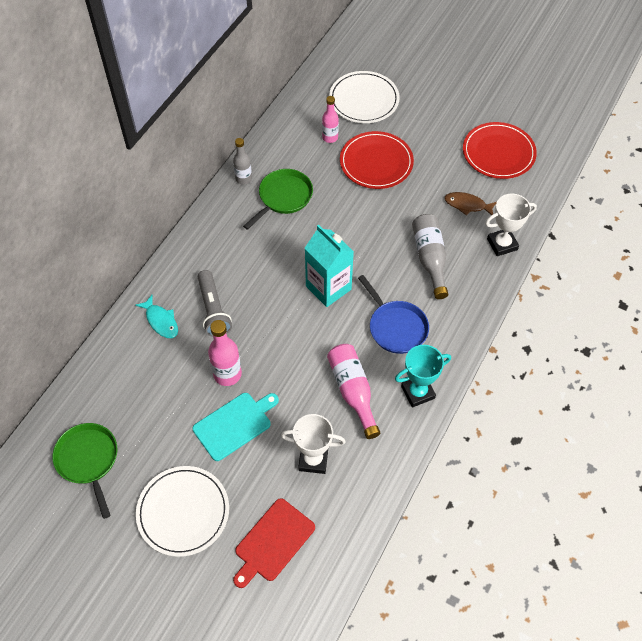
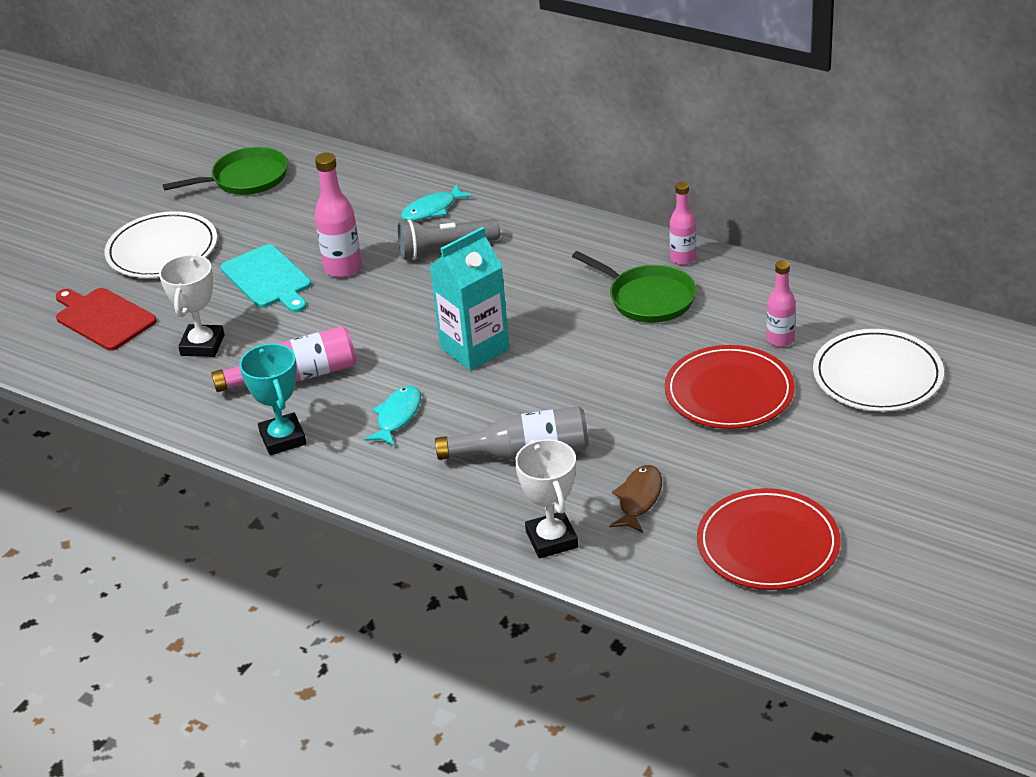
camera: 95 degrees right, 20 degrees down
(243, 179) = (683, 259): grey bottle -> pink bottle
(396, 327) = (397, 416): blue pan -> turquoise fish

